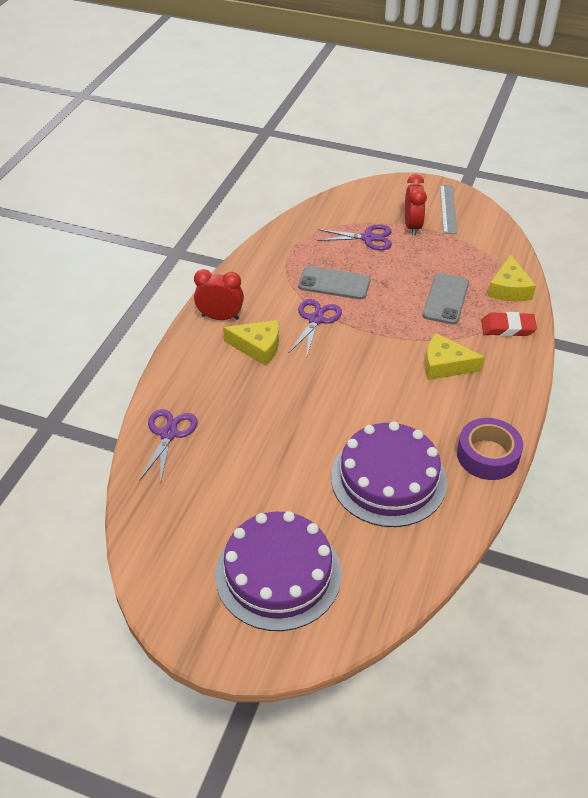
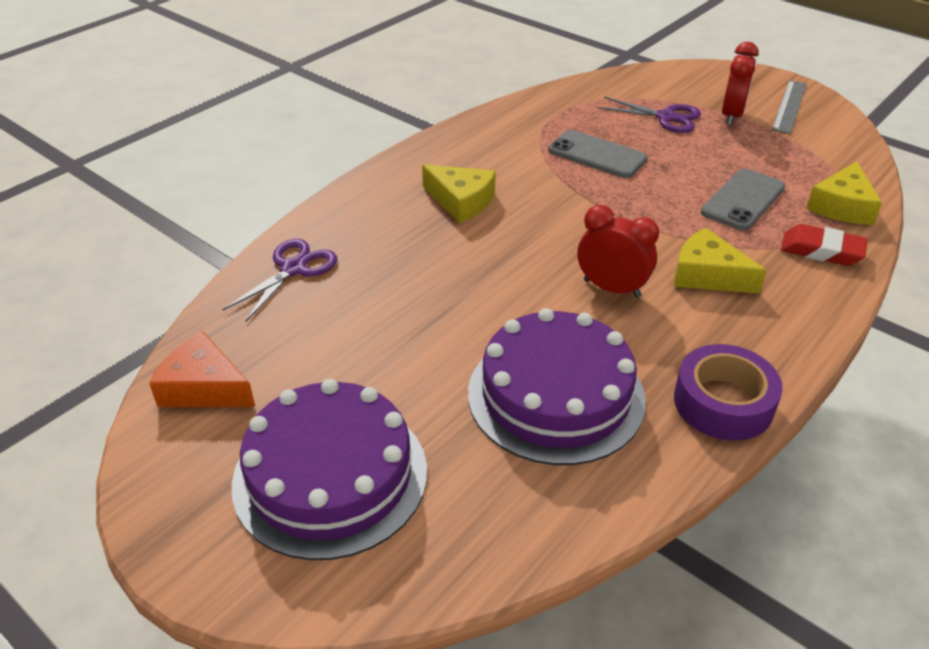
camera: 20 degrees right, 5 degrees down
(161, 540) = (204, 387): none -> orange cheese
(220, 317) = (433, 161): red clock -> red clock (612, 288)
(316, 319) = (552, 187): purple scissors -> none

